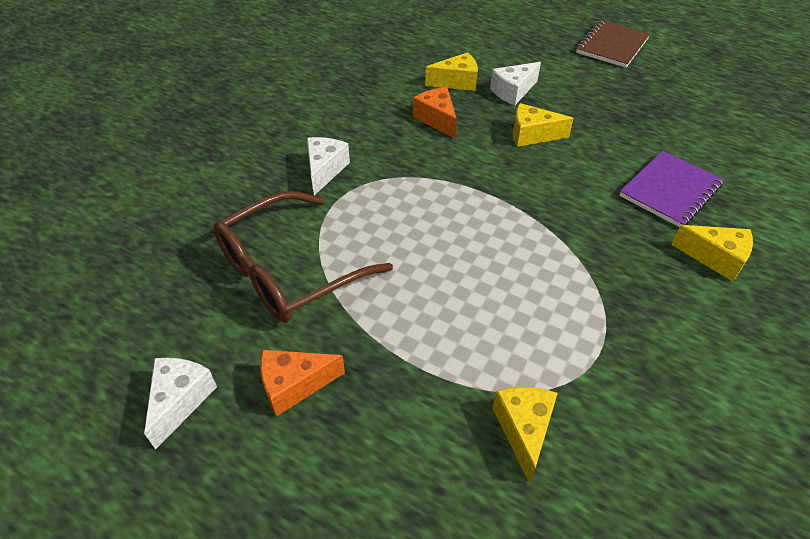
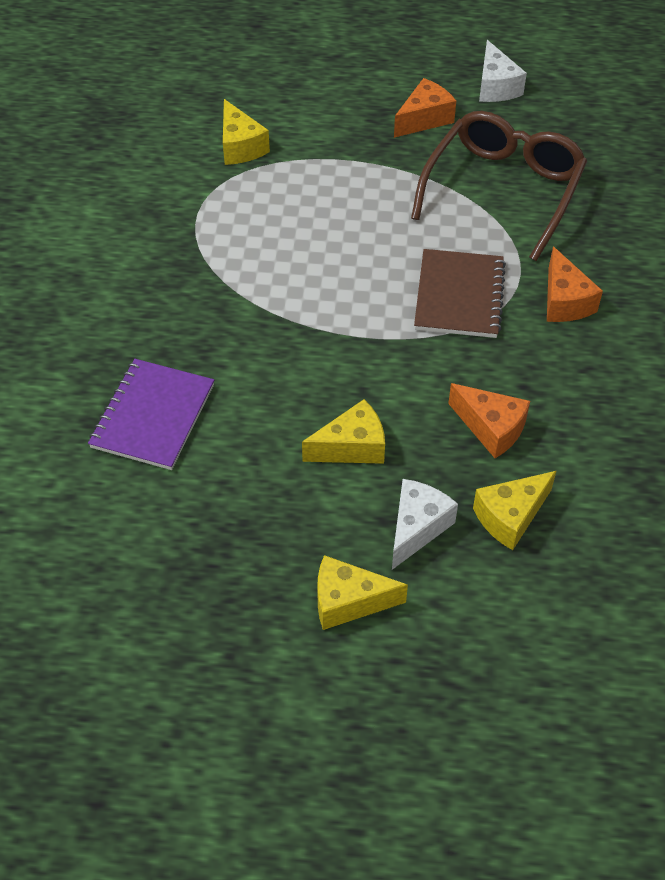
camera: 155 degrees right, 5 degrees up
(325, 170) = (564, 301): white cheese -> orange cheese
(612, 46) = (297, 733): brown notebook -> brown notebook (459, 296)
(715, 258) = (96, 341): yellow cheese -> yellow cheese (348, 601)

